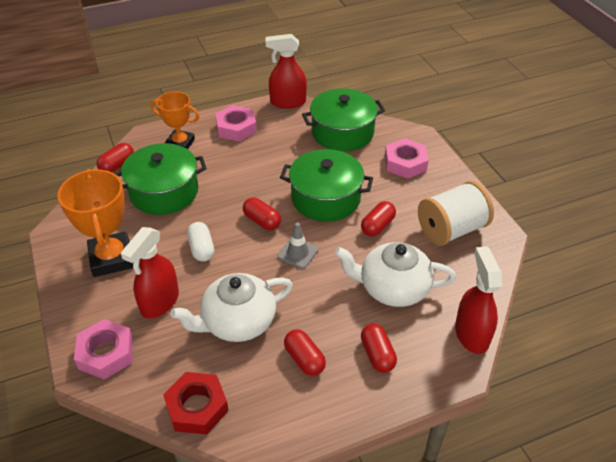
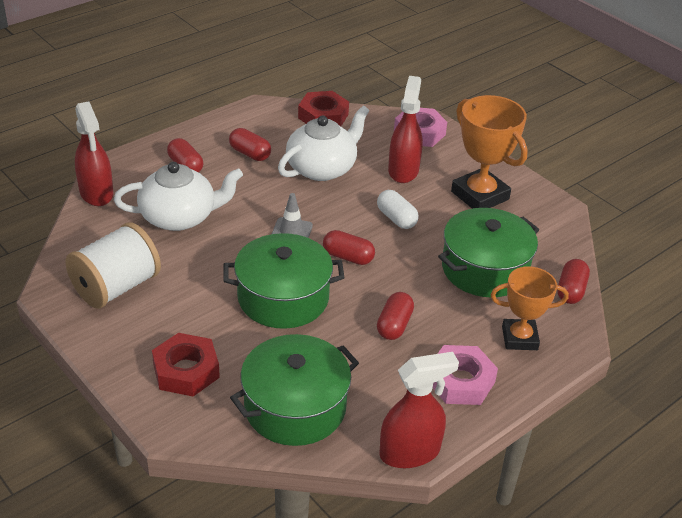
camera: 160 degrees right, 5 degrees down
(377, 226) = (208, 276): red capsule -> red capsule (394, 325)
(405, 163) = (186, 371): pink nut -> red nut

